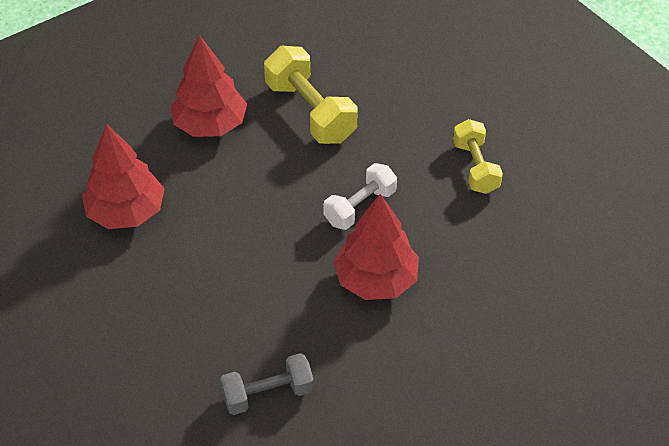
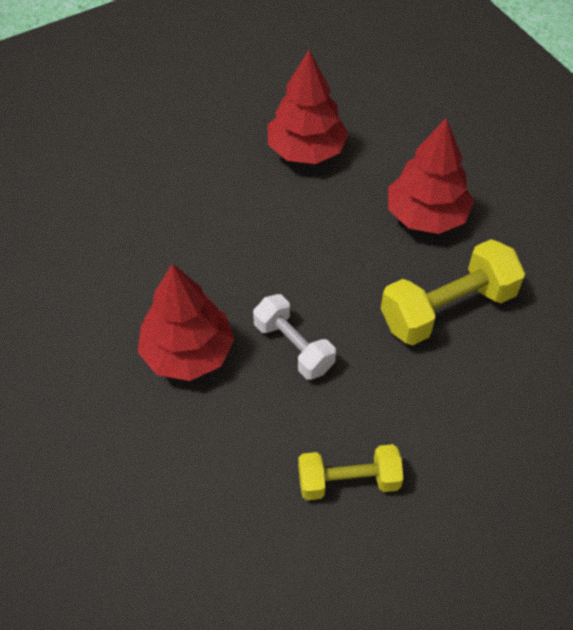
camera: 95 degrees right, 5 degrees up
(268, 394) = (70, 252): grey dumbbell -> none

